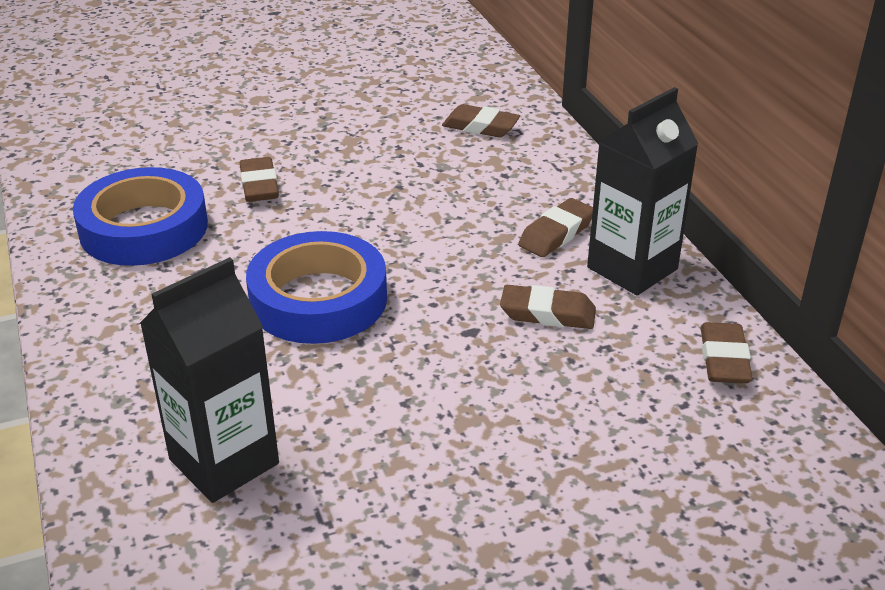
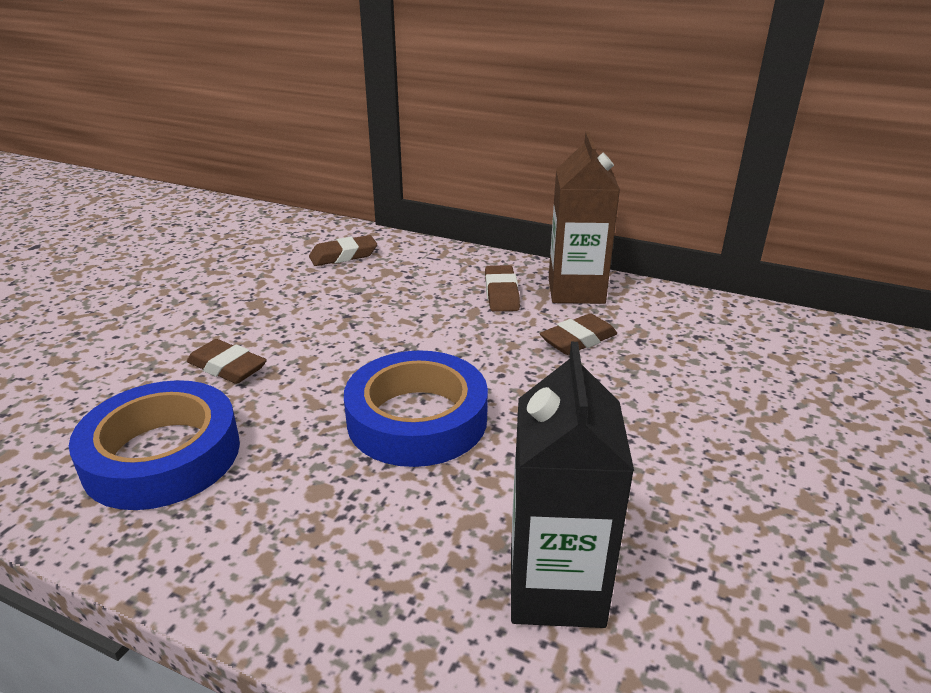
camera: 45 degrees left, 5 degrees down
(632, 268) = (576, 291): black carton -> brown carton
(724, 359) = (703, 312): brown eraser -> none

